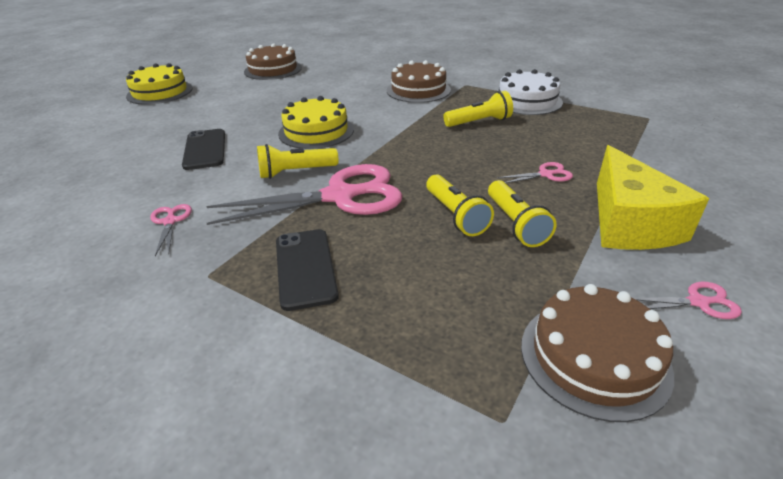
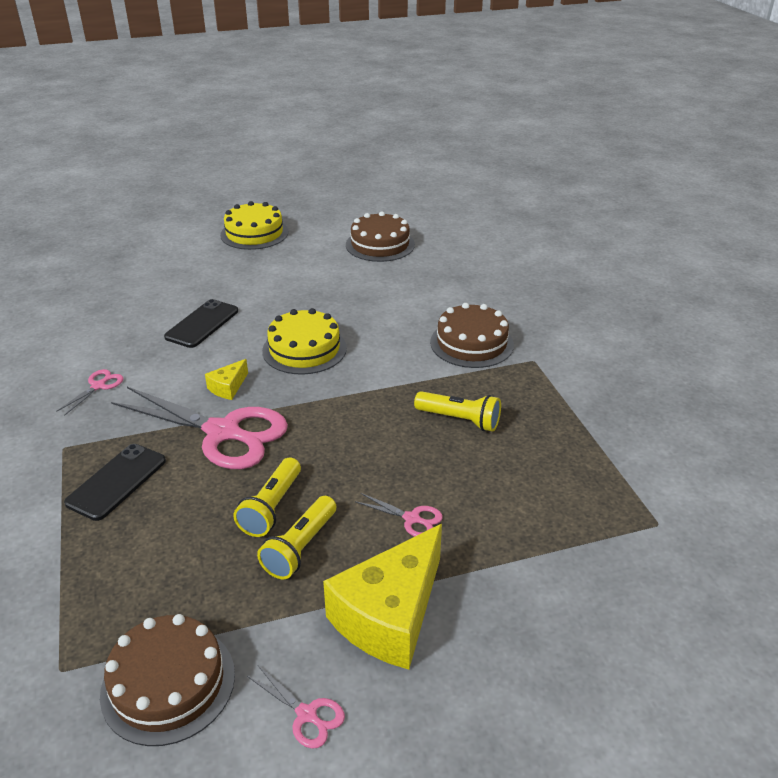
camera: 40 degrees right, 0 degrees up
(295, 172) = (228, 387): yellow flashlight -> yellow cheese
(527, 101) = (559, 420): white cake -> none

